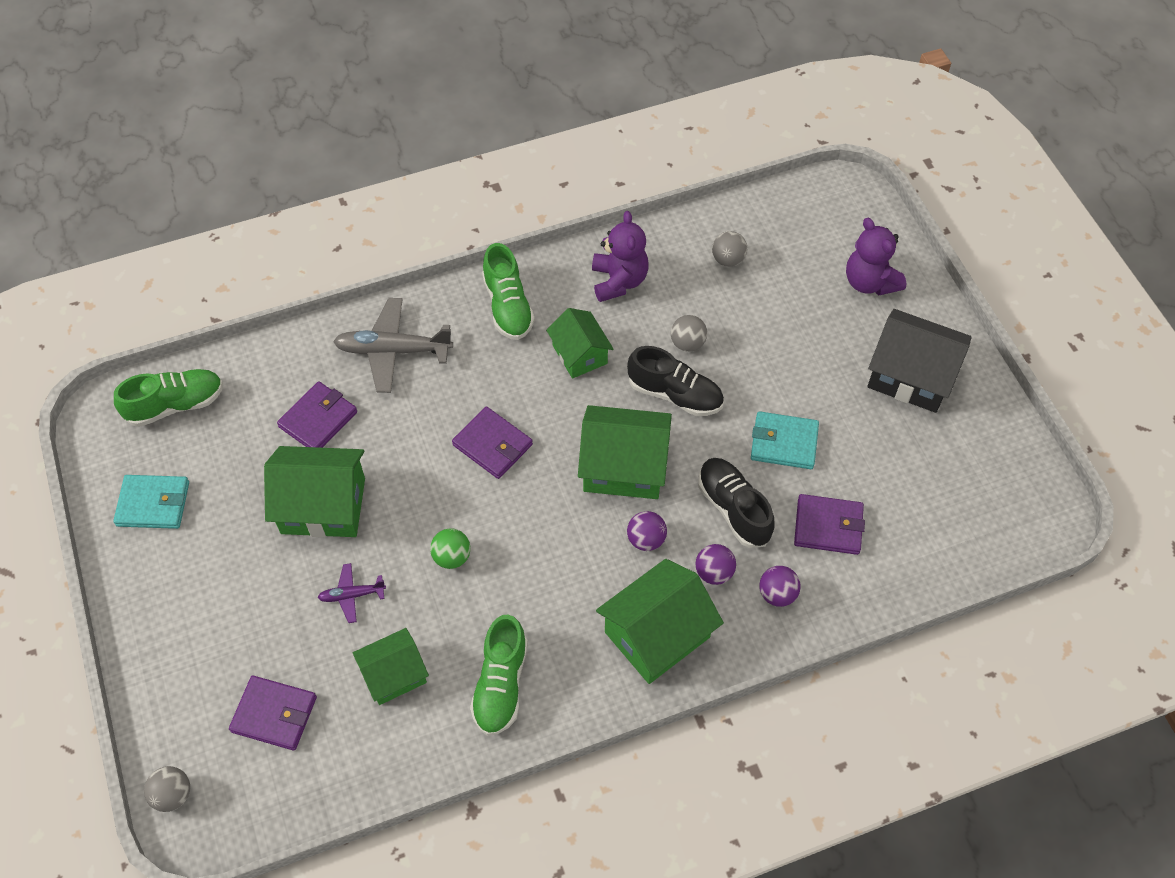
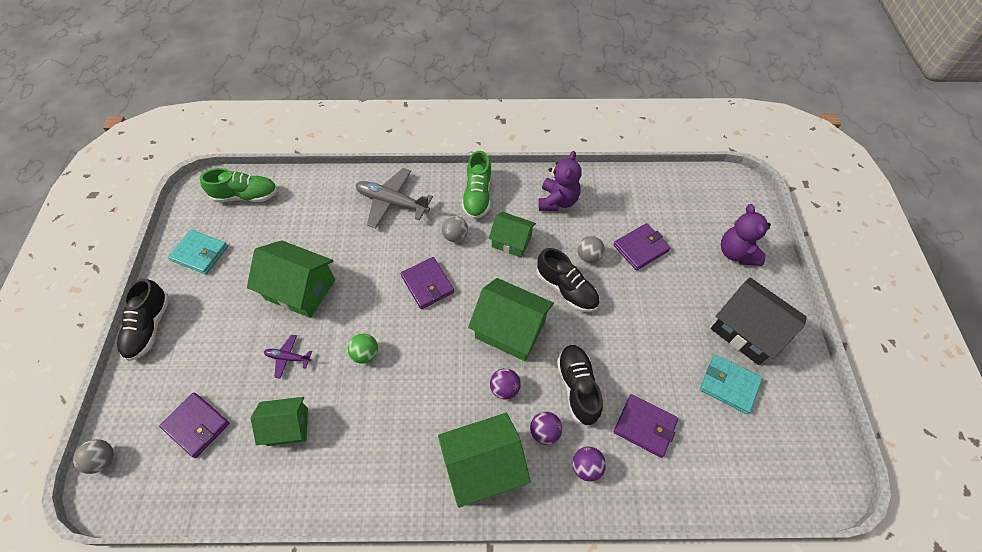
camera: 20 degrees right, 0 degrees up
(138, 621) = (149, 327): none -> black shoe
(318, 419) = (325, 232): purple wallet -> purple wallet (640, 248)
(501, 684) = (356, 462): green shoe -> none
(579, 354) = (511, 241): green house -> green house turned 60 degrees counterclockwise
(728, 259) = (638, 208): grey ball -> grey ball (455, 236)
(784, 442) = (633, 350): turquoise wallet -> turquoise wallet (729, 385)

